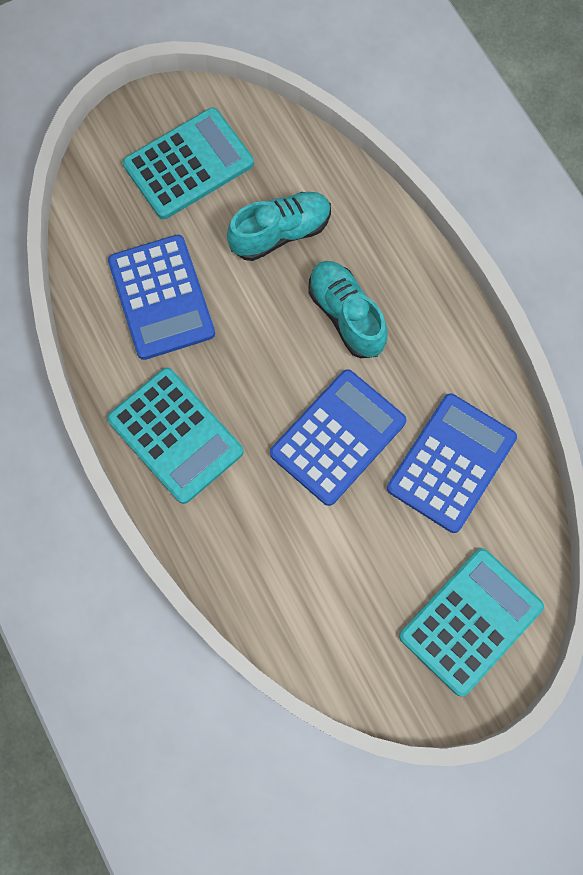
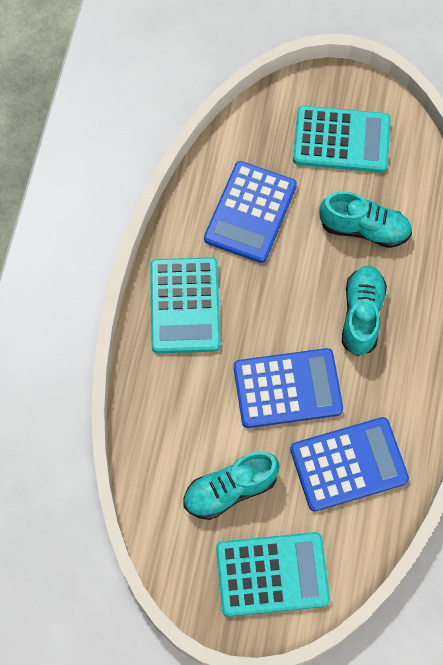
camera: 40 degrees right, 5 degrees down
(366, 575) = (230, 489): none -> turquoise shoe

